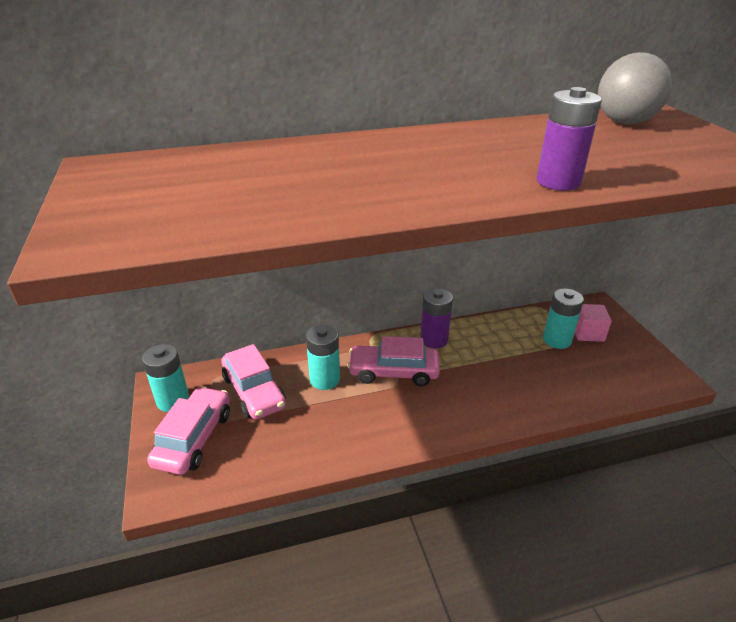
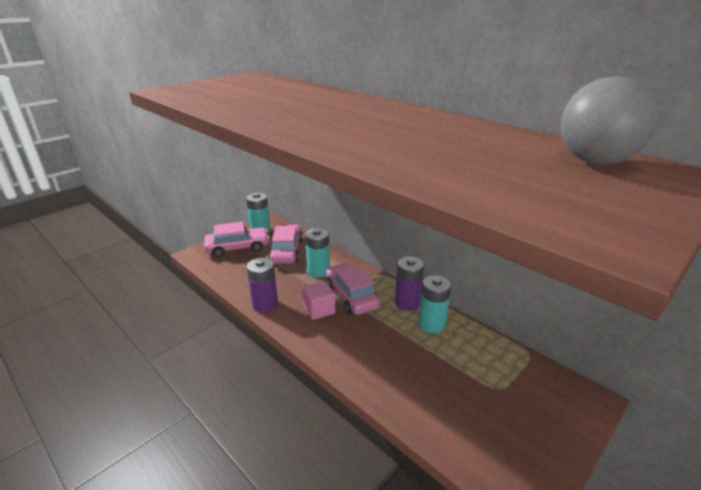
camera: 60 degrees right, 5 degrees down
(254, 391) = (286, 251): pink car -> pink car turned 150 degrees clockwise
(557, 340) = (487, 378): turquoise battery -> turquoise battery (431, 324)
(558, 182) = (366, 153): purple battery -> purple battery (265, 304)
(587, 333) = (526, 400): pink cube -> pink cube (319, 310)

